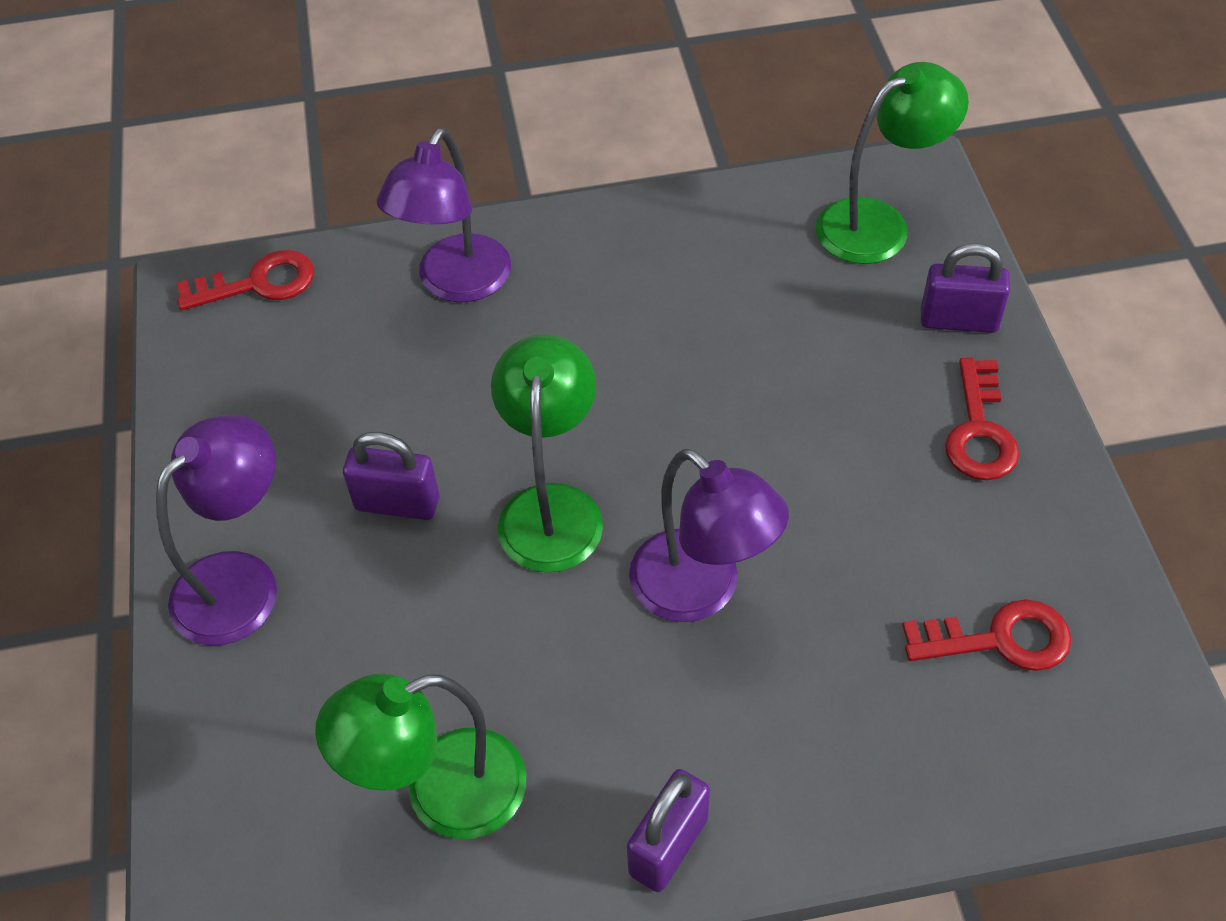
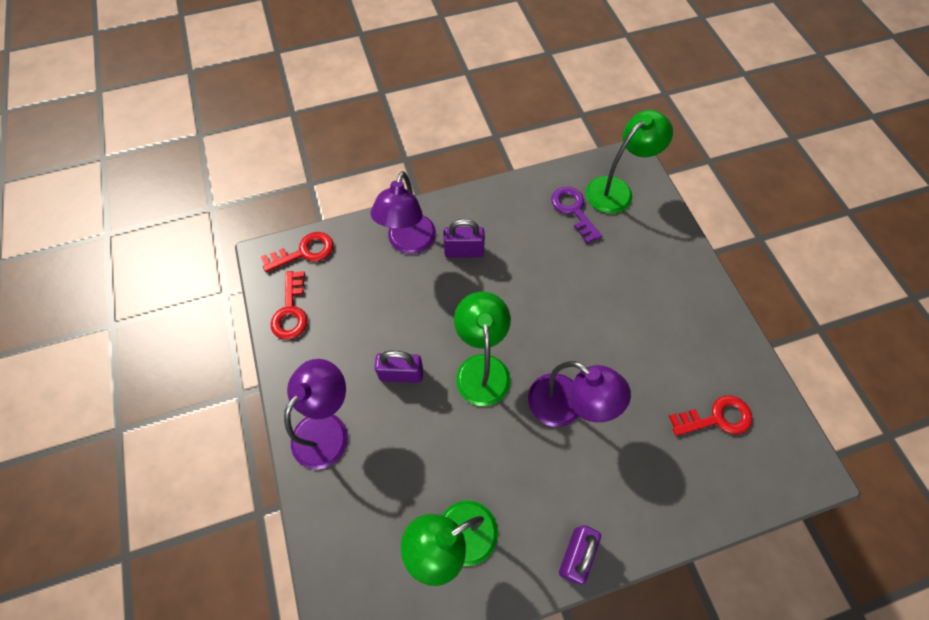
camera: 10 degrees left, 10 degrees up
(785, 253) = (573, 210): none -> purple key
(958, 321) = (665, 241): purple padlock -> purple padlock (464, 251)
(979, 431) = (686, 302): red key -> red key (291, 311)

